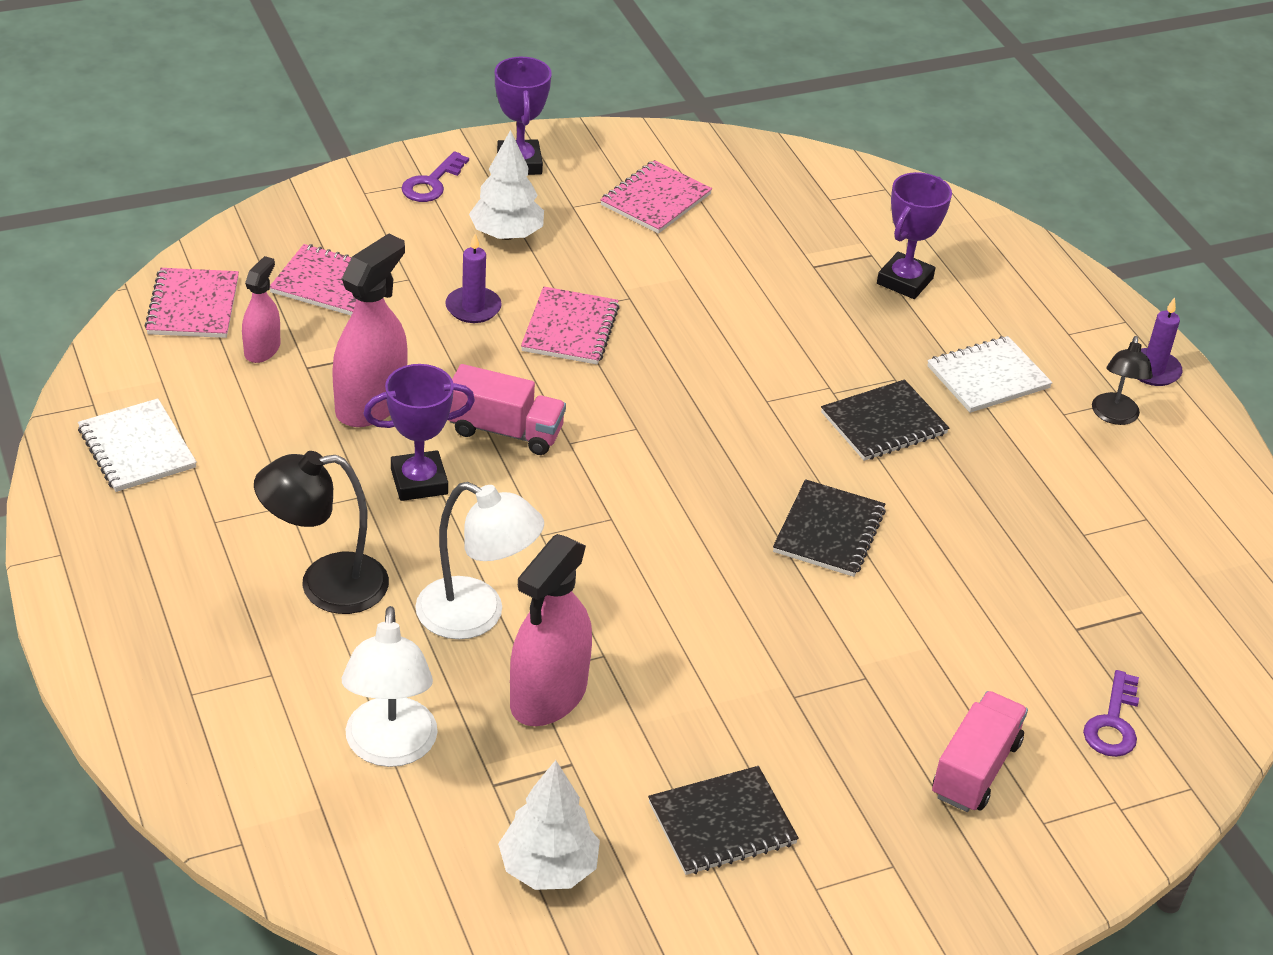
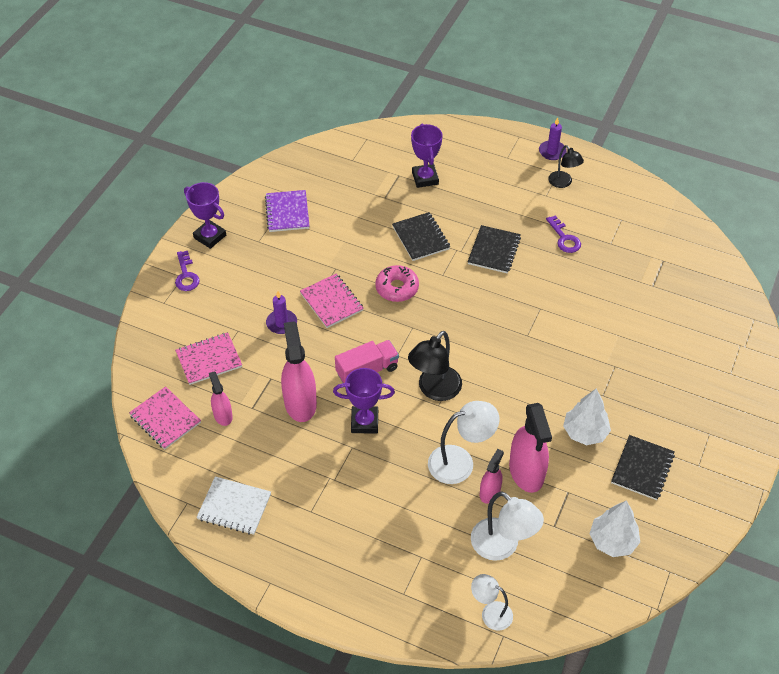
camera: 40 degrees left, 10 degrees up
(264, 805) = (490, 613): none -> white lamp
(325, 585) = (390, 500): black lamp -> black lamp (434, 390)
(419, 481) = (364, 422): purple trophy -> purple trophy turned 60 degrees clockwise
(464, 678) = (490, 492): none -> pink spray bottle
(506, 234) = (250, 276): white tree -> white tree (585, 432)
(655, 200) = (287, 212): pink notebook -> purple notebook
(680, 372) = (397, 288): none -> pink donut
(829, 531) = (531, 315): black notebook -> black notebook (421, 238)
(975, 769) = (688, 371): pink truck -> none
(988, 377) = (504, 200): white notebook -> none
(1113, 723) = (705, 314): purple key -> purple key (564, 238)

